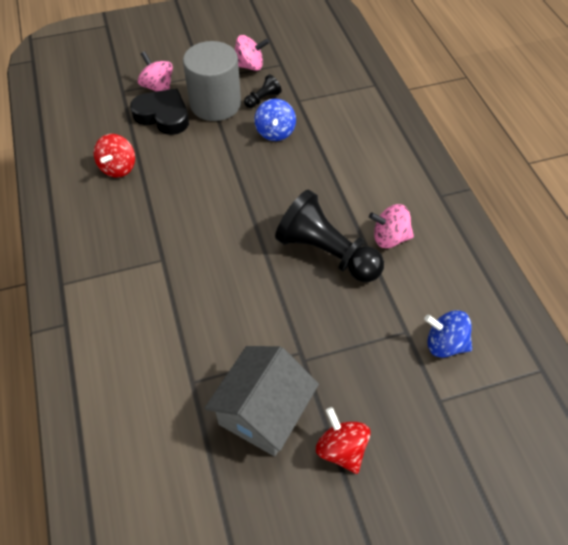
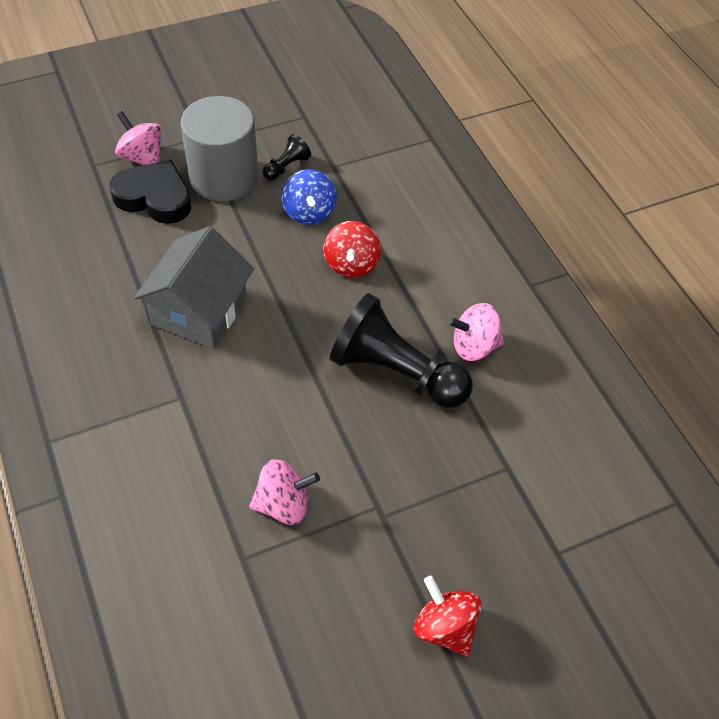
camera: 10 degrees left, 0 degrees up
(118, 168) = (104, 274): red spinning top -> red spinning top (351, 264)
(249, 66) = (263, 121): pink spinning top -> pink spinning top (283, 504)
(263, 412) = (340, 589): grey house -> grey house (200, 311)
(445, 344) = (557, 479): blue spinning top -> none

